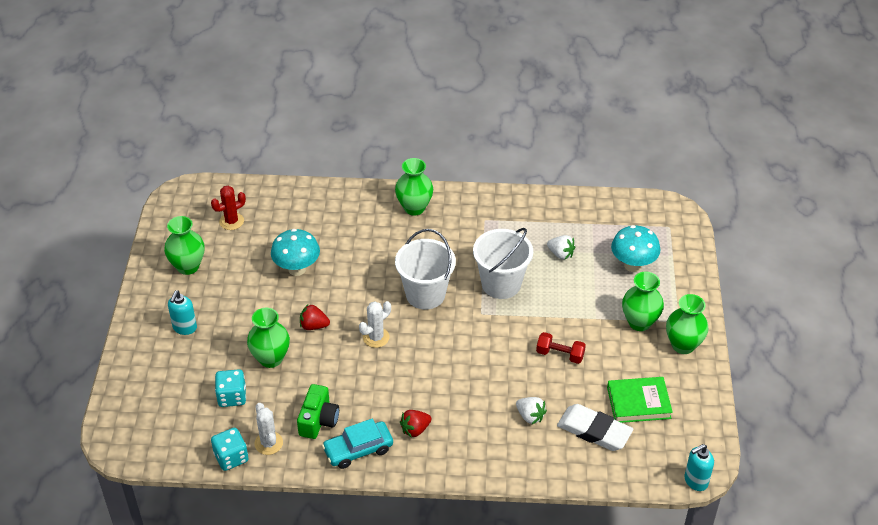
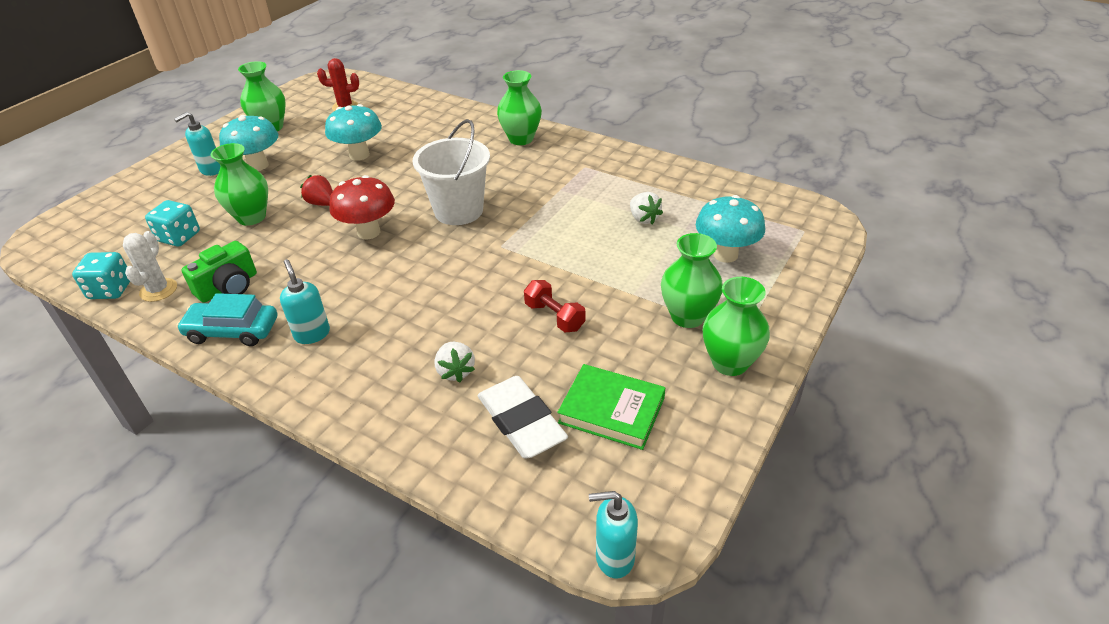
camera: 30 degrees right, 5 degrees down
(221, 309) = (258, 165): none -> turquoise mushroom
(376, 337) = (368, 232): white cactus -> red mushroom
(415, 429) = (312, 334): red strawberry -> turquoise soap dispenser
(501, 284) = (549, 226): white bucket -> none

